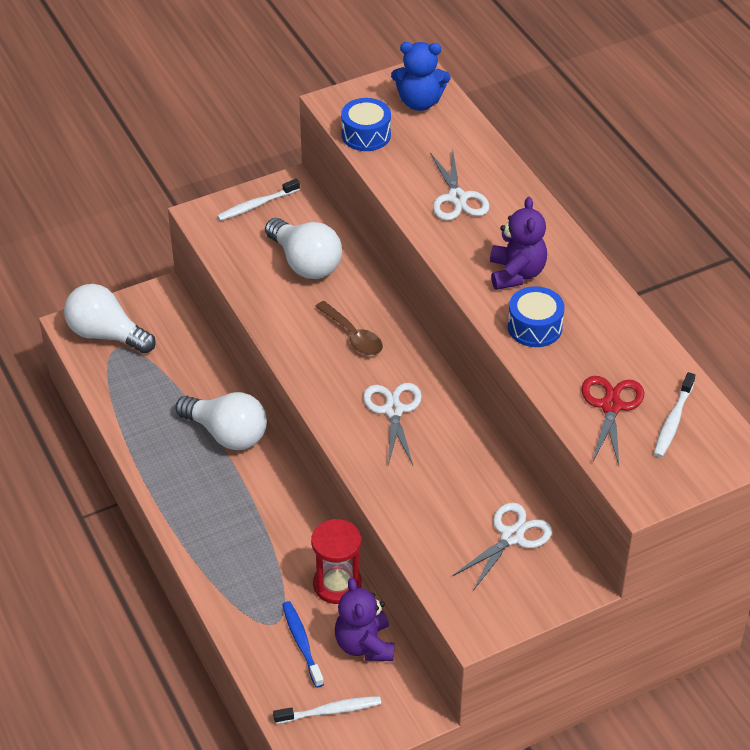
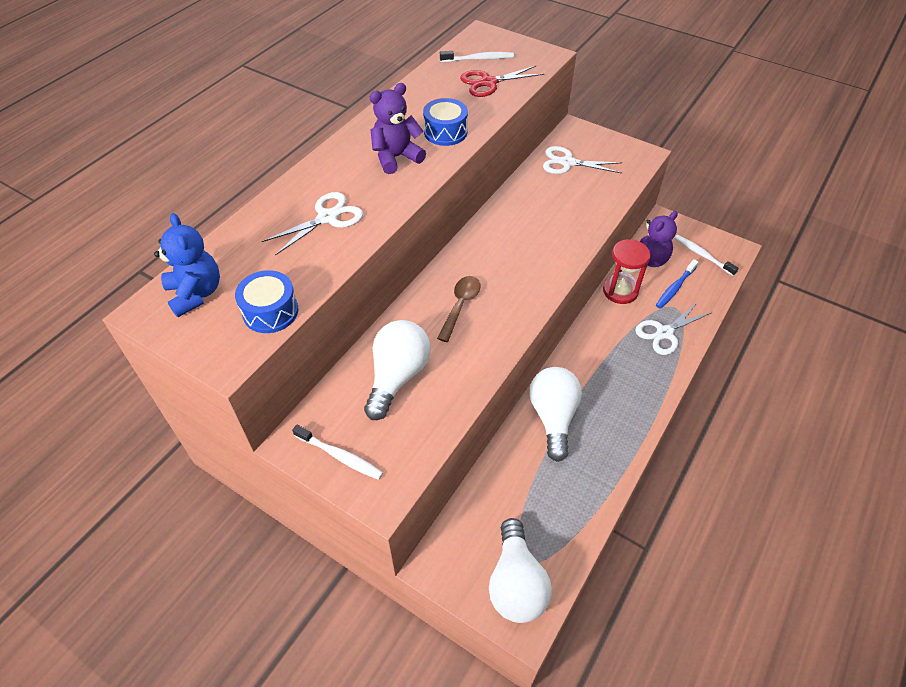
camera: 120 degrees left, 5 degrees up
(393, 410) = (515, 252): white scissors -> white scissors (664, 333)

